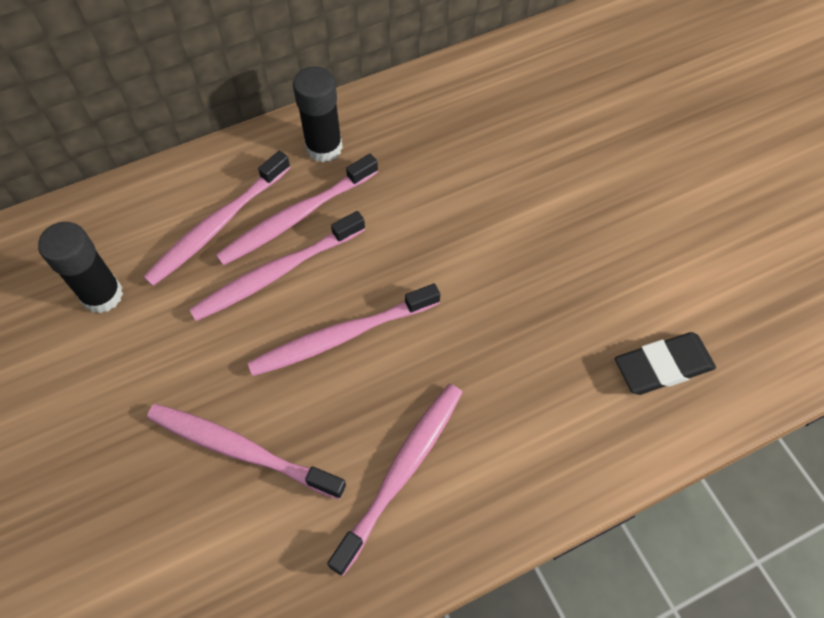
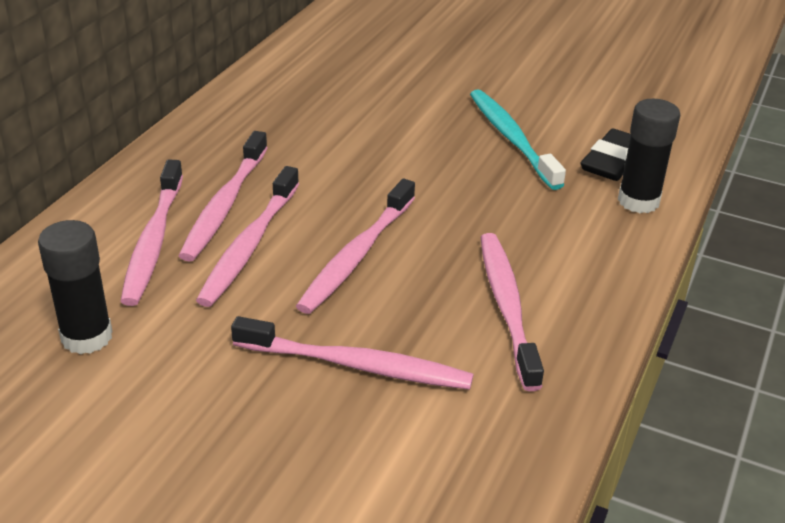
camera: 40 degrees left, 25 degrees down
(241, 450) = (357, 365): pink toothbrush -> pink toothbrush turned 150 degrees counterclockwise
(324, 147) = (197, 155): black glue stick -> black glue stick (638, 201)
(595, 280) = (511, 138): none -> turquoise toothbrush

